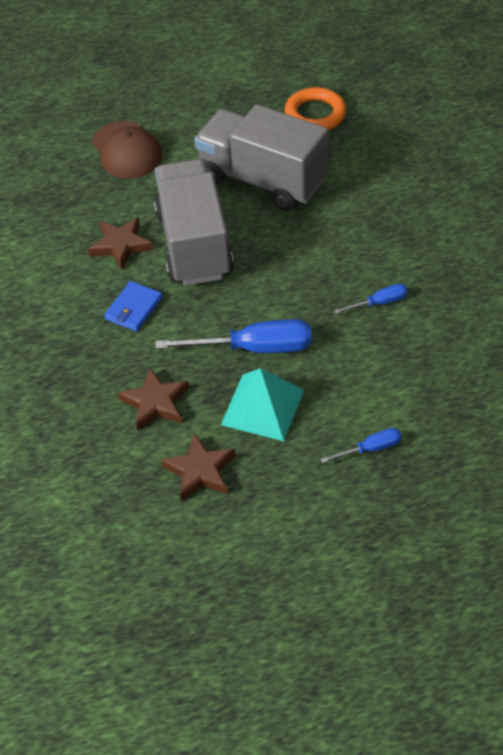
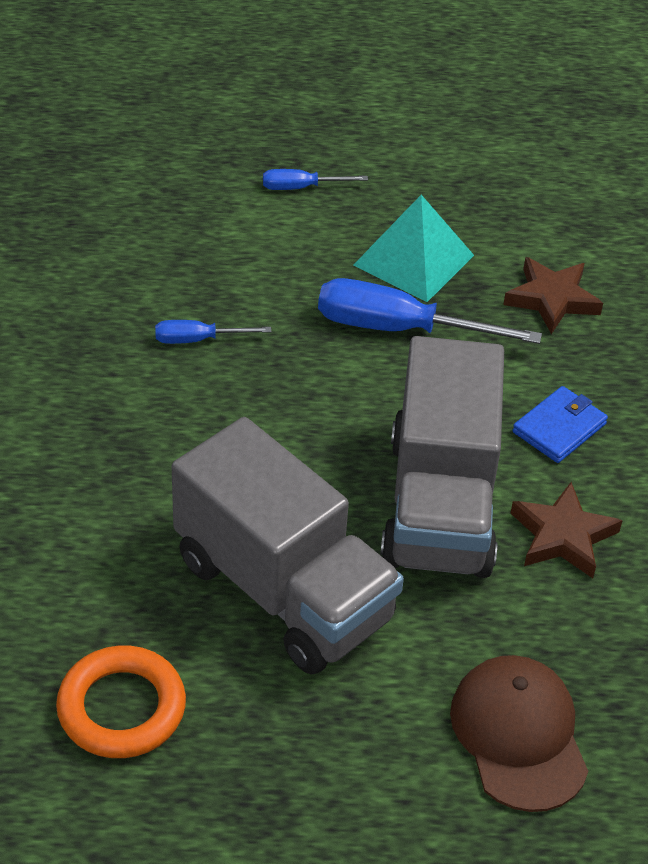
camera: 170 degrees left, 5 degrees down
(200, 471) = (513, 216): brown star -> none

